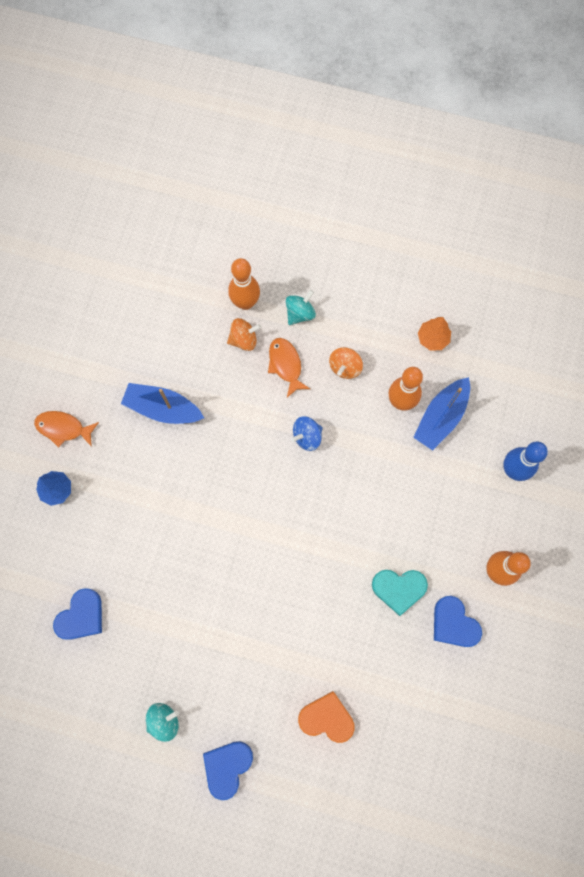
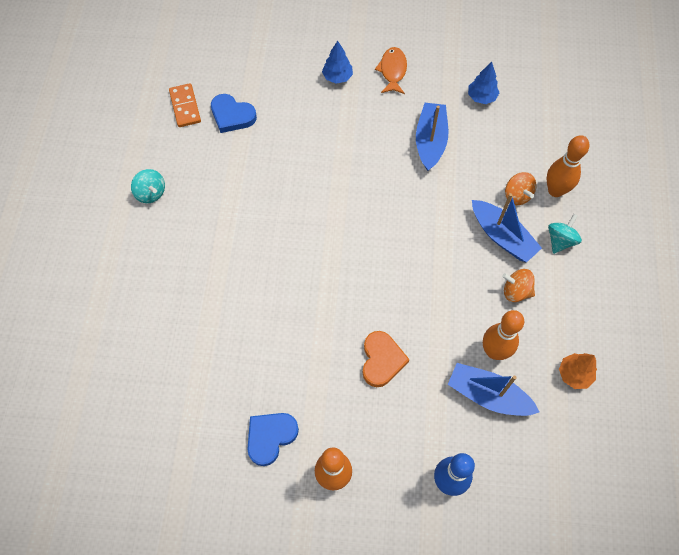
camera: 80 degrees right, 10 degrees down
(56, 670) = (185, 107): none -> orange domino
(120, 344) = (481, 97): none -> blue tree
(227, 767) = (115, 250): blue heart -> none
(286, 365) = (502, 236): orange fish -> blue boat
(300, 313) = (560, 240): turquoise spinning top -> turquoise spinning top turned 90 degrees counterclockwise
(307, 437) = (434, 267): blue spinning top -> none
(327, 718) = (165, 327): orange heart -> orange heart (382, 360)
(399, 589) = (297, 377): turquoise heart -> none

